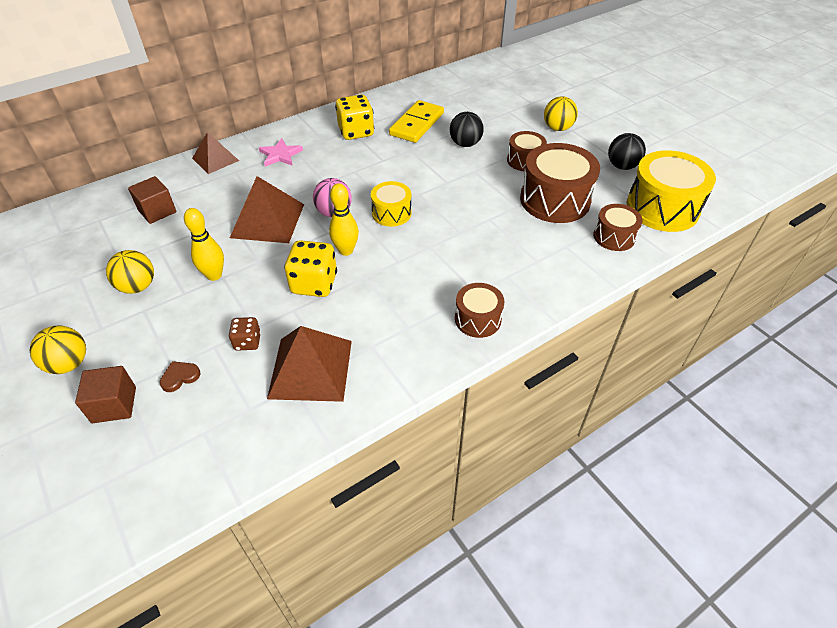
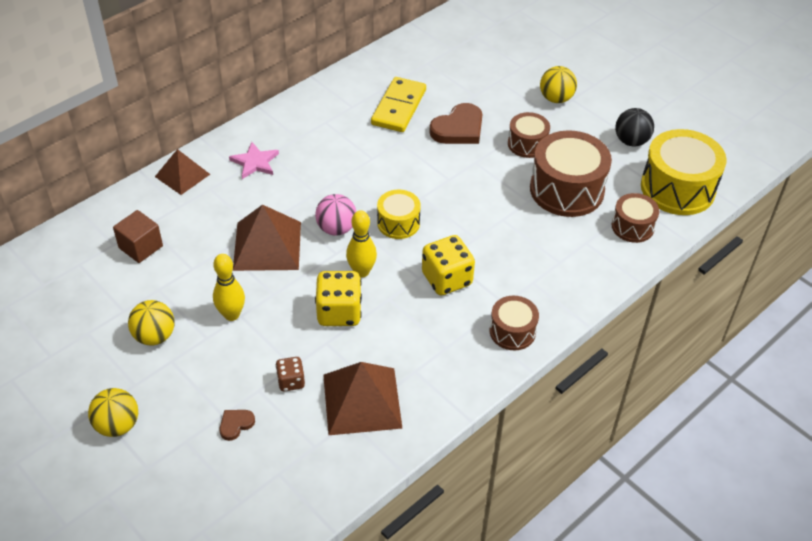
camera: 10 degrees left, 0 degrees up
(114, 405) = (181, 459): brown cube -> none
(356, 132) = (332, 124): yellow dice -> yellow dice (447, 279)
(465, 144) = (458, 128): black ball -> brown heart

